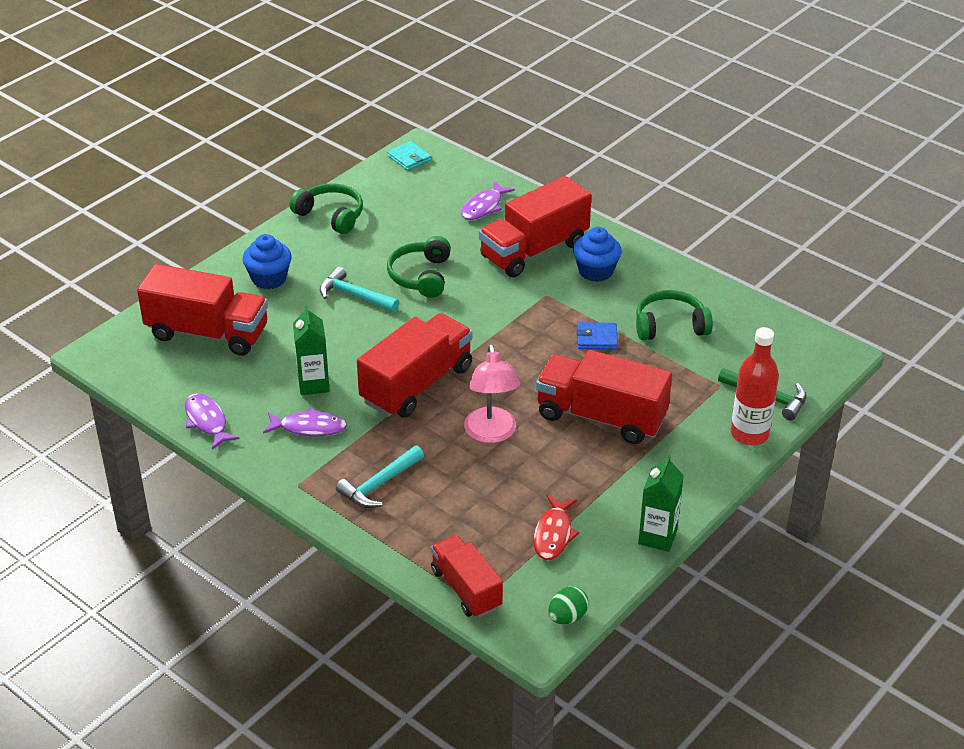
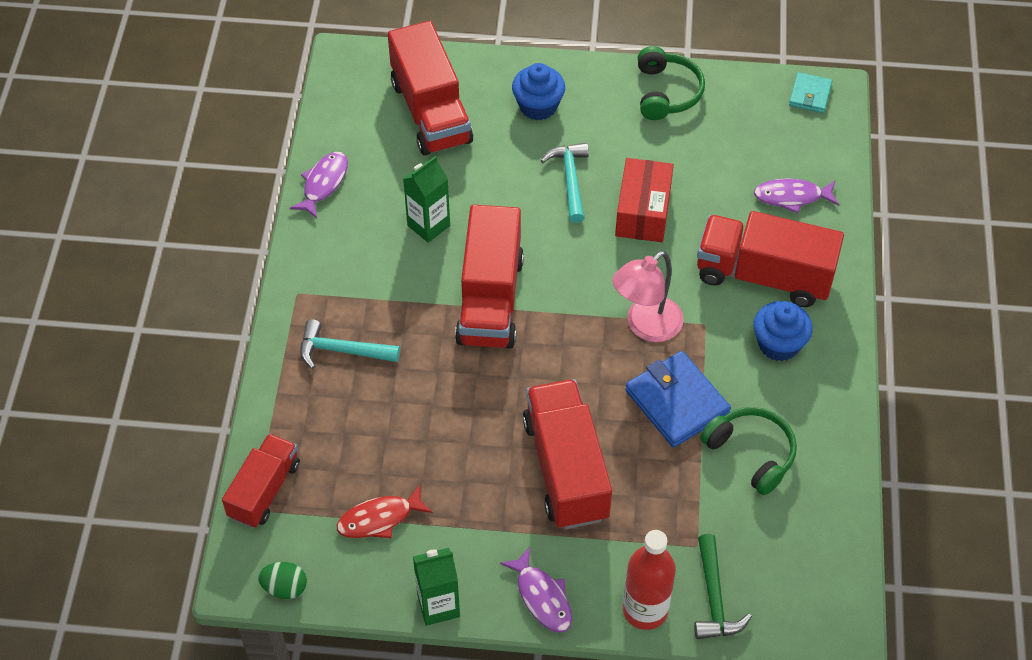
camera: 55 degrees right, 15 degrees up
(309, 427) = (372, 257): purple fish -> purple fish (542, 597)
(416, 384) = (490, 299): red truck -> red truck turned 90 degrees clockwise
(421, 276) = (643, 212): green headphones -> red box
(491, 434) = (472, 395): pink lamp -> pink lamp (646, 326)
(597, 338) = (676, 402): blue wallet -> blue wallet, size x1.76

